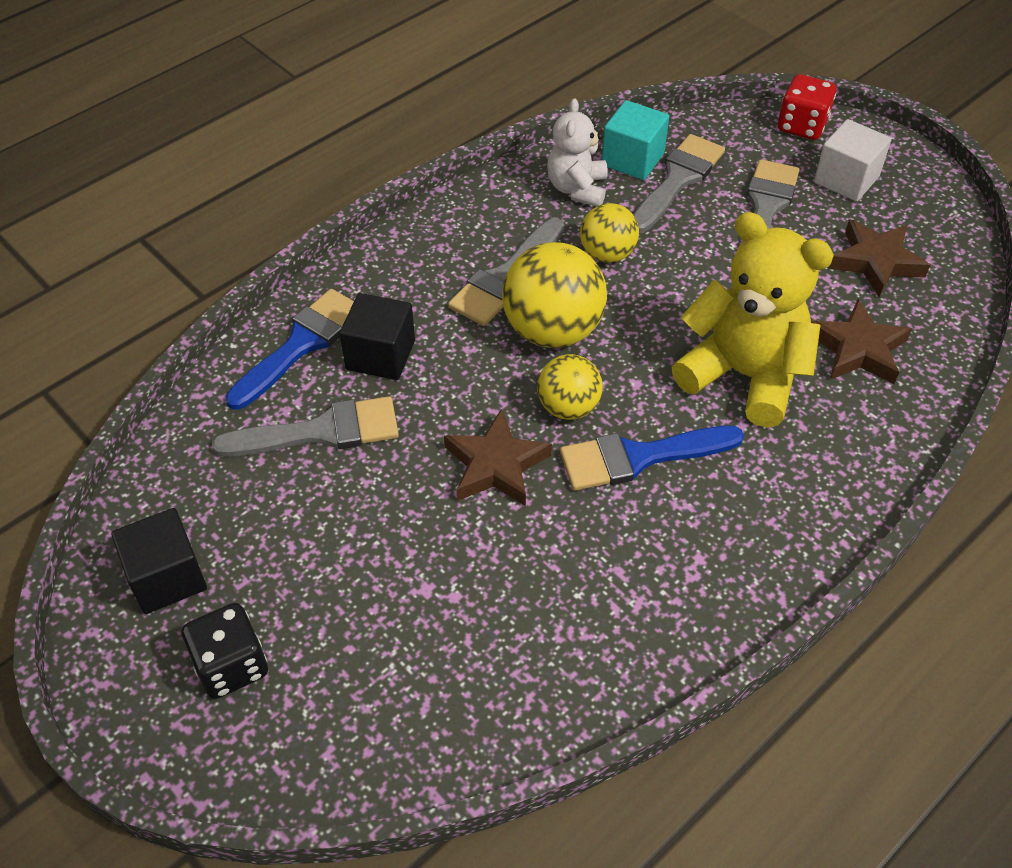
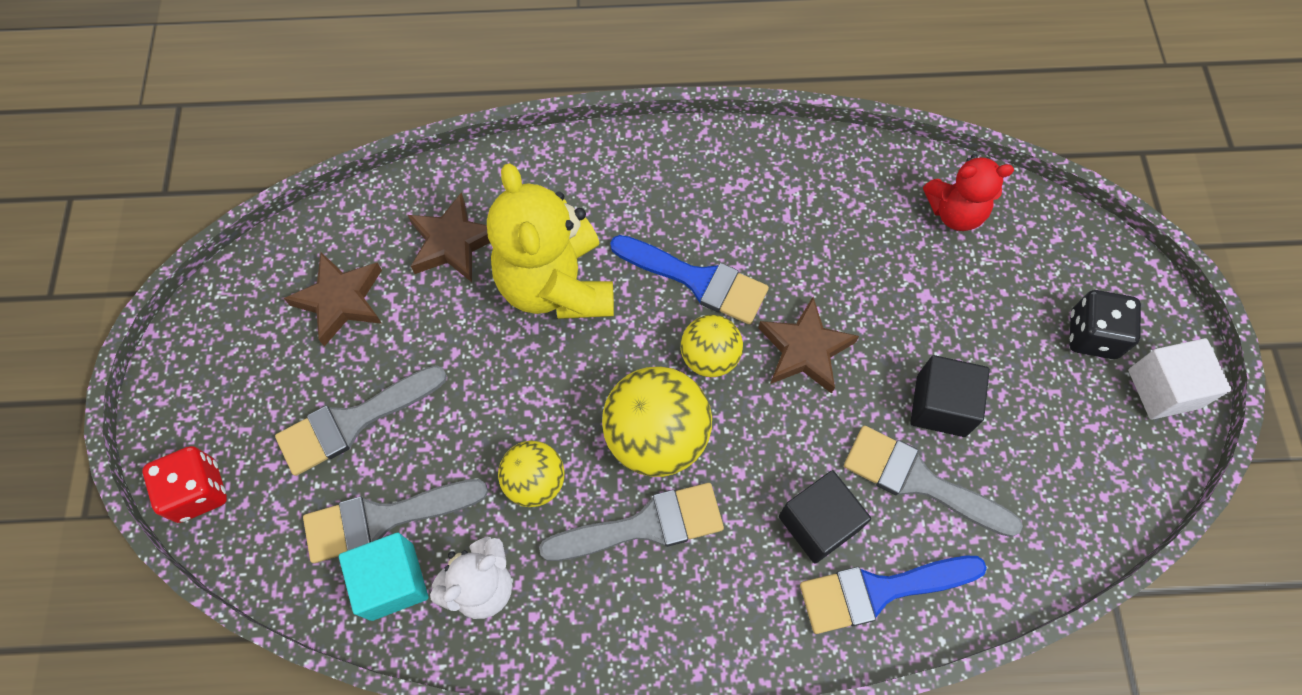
camera: 140 degrees left, 15 degrees up
(167, 577) = (1109, 435): black cube -> black cube (941, 406)
(458, 701) = (955, 212): none -> red teddy bear
(846, 179) = (249, 397): white cube -> white cube (1163, 389)

